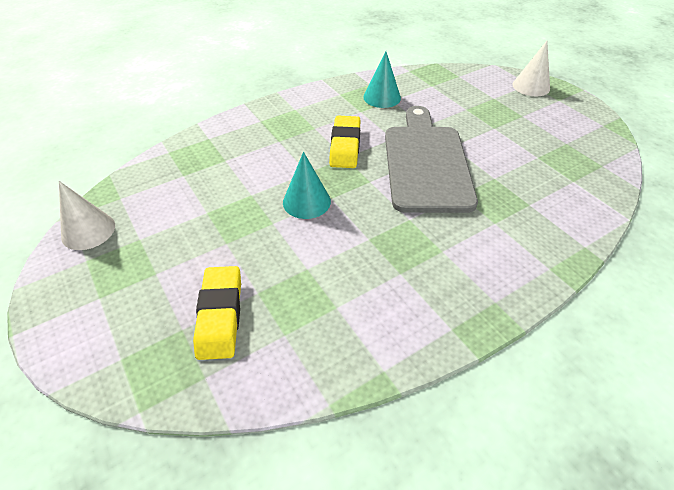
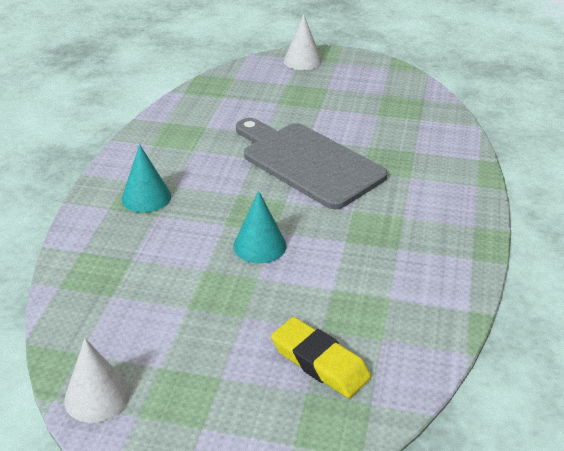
camera: 45 degrees left, 10 degrees down
(345, 146) = (224, 185): yellow eraser -> none
(382, 97) = (194, 128): turquoise cone -> turquoise cone (146, 197)

